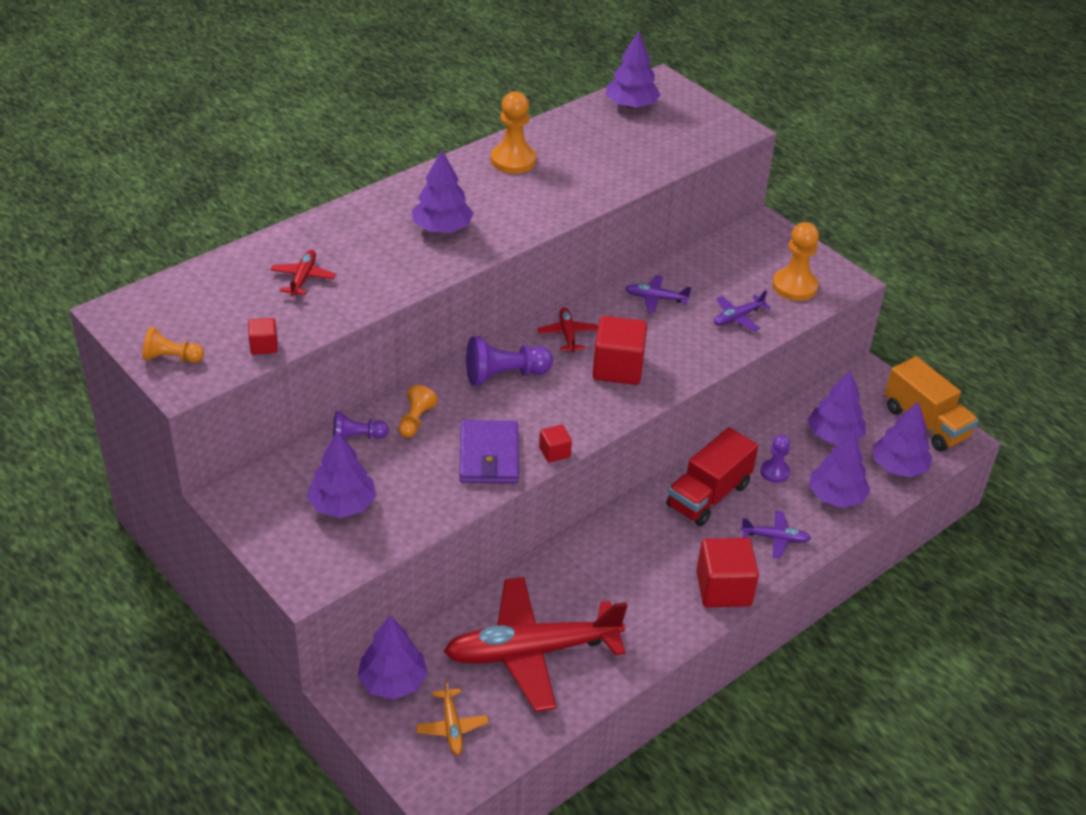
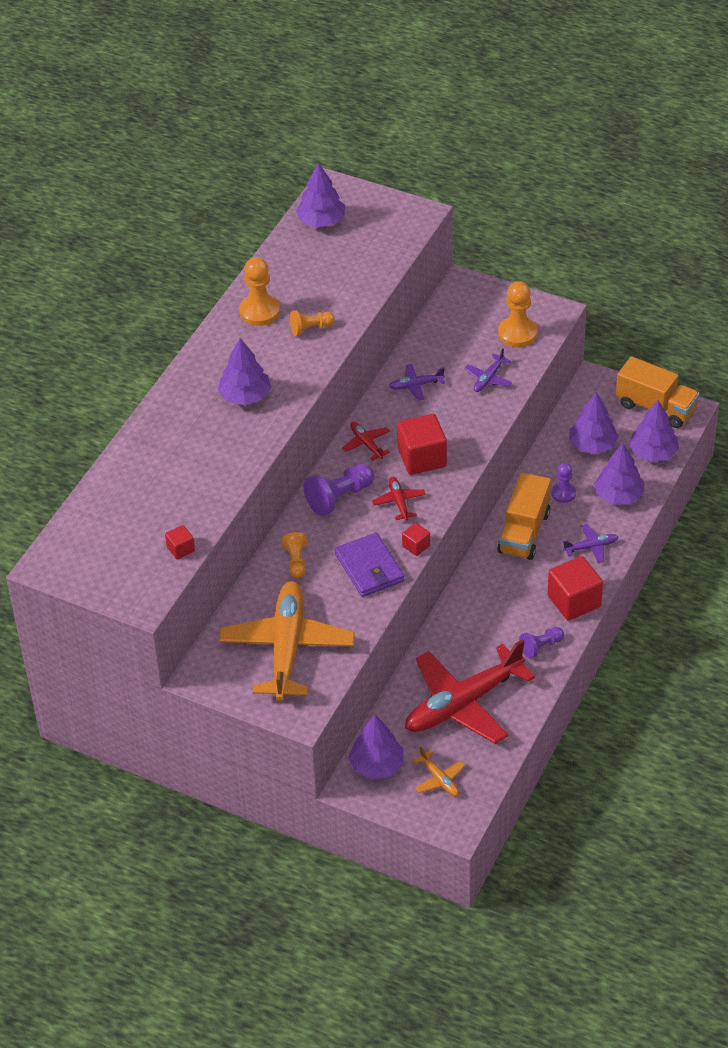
camera: 20 degrees left, 5 degrees up
(172, 358) = (119, 586): orange pawn -> orange pawn (310, 328)
(303, 278) = (168, 481): red plane -> red plane (399, 502)
(342, 505) = (287, 648): purple tree -> orange plane
(357, 437) = (261, 592): purple pawn -> purple pawn (541, 647)
(708, 495) = (524, 532): red truck -> orange truck

